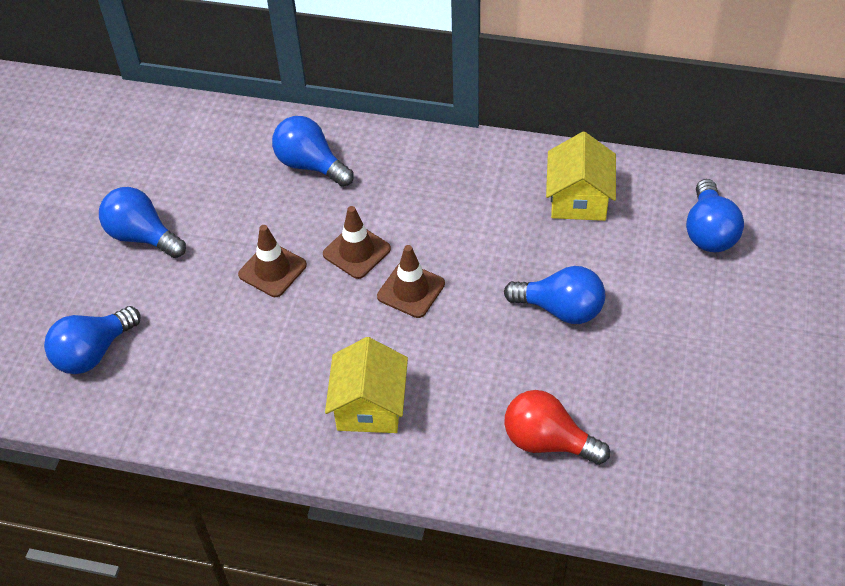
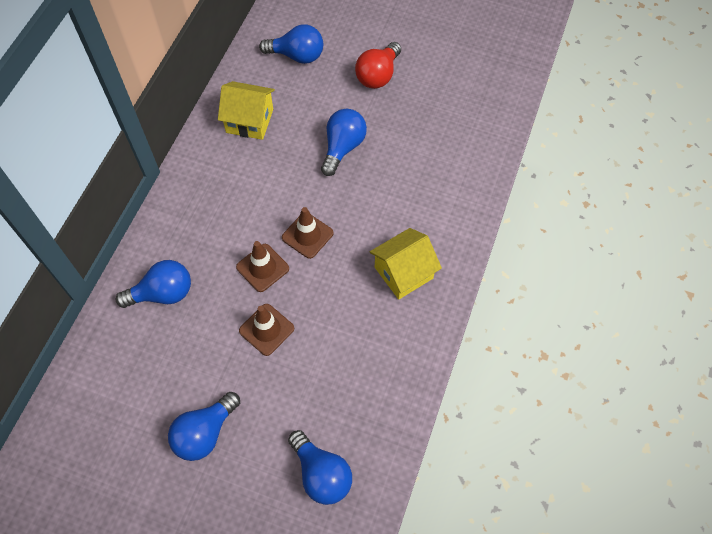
camera: 85 degrees left, 10 degrees up
(310, 165) = (163, 293): blue light bulb -> blue light bulb turned 150 degrees counterclockwise
(369, 406) = (403, 273): yellow house -> yellow house turned 45 degrees counterclockwise
(547, 441) = (445, 172): red light bulb -> red light bulb (378, 75)

